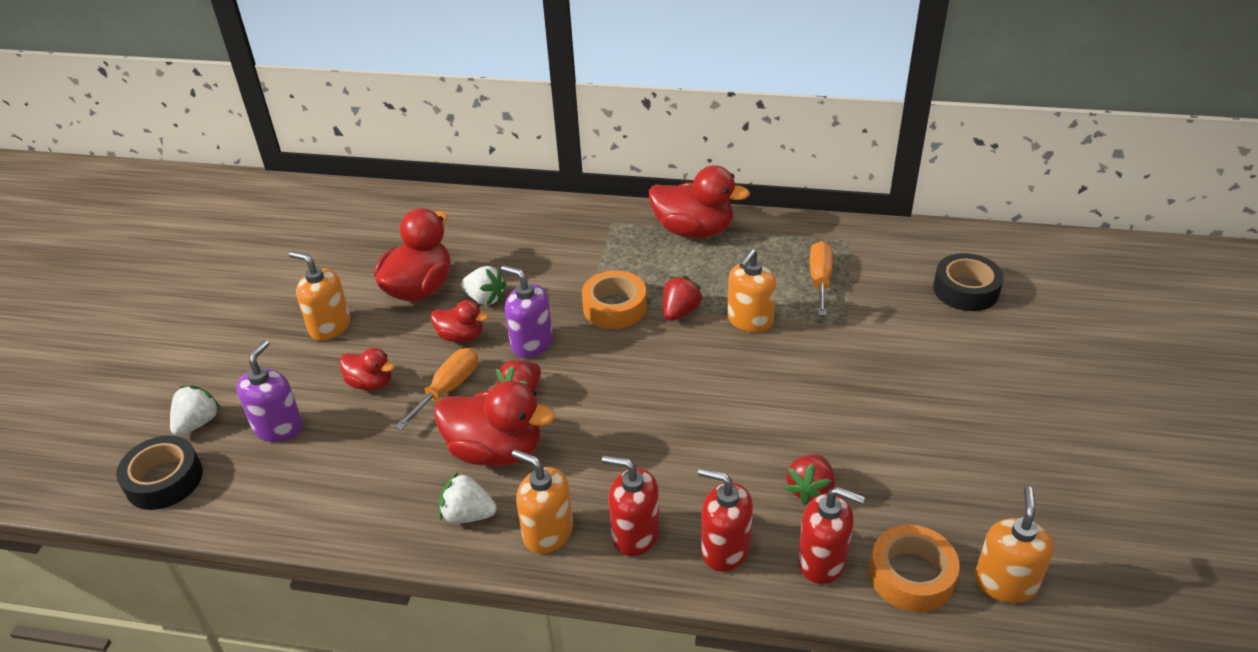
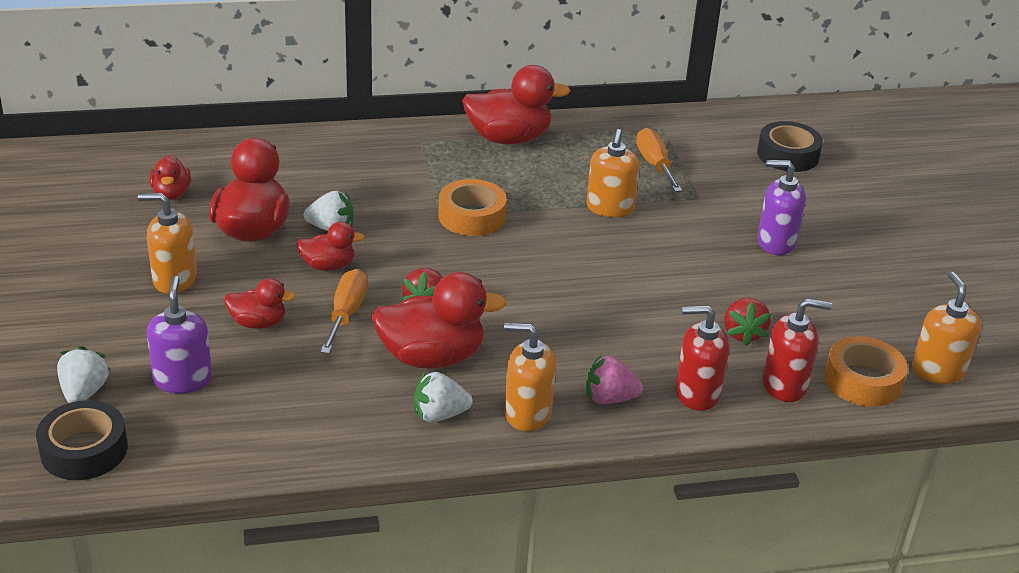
camera: 25 degrees left, 5 degrees down
(376, 242) = (171, 193): none -> red duck
(531, 343) = (407, 260): purple soap dispenser -> purple soap dispenser (775, 242)
(635, 534) = (609, 398): red soap dispenser -> pink strawberry
(680, 312) = (539, 211): red strawberry -> none

